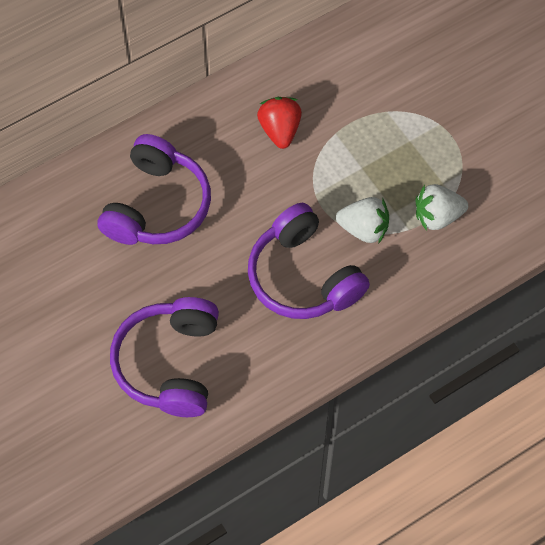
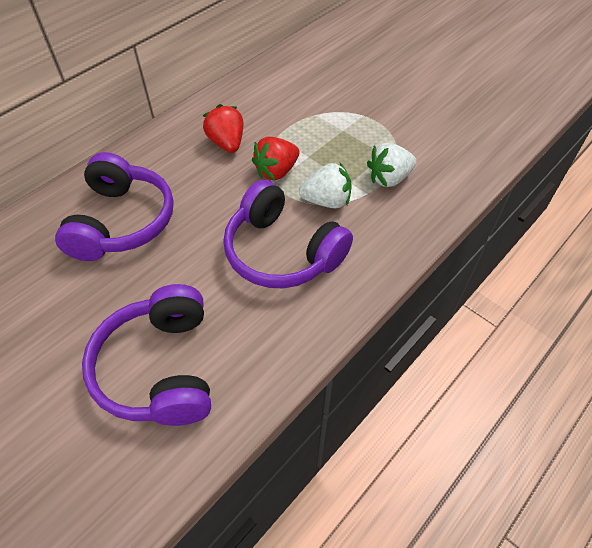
camera: 15 degrees left, 10 degrees down
(323, 180) = (276, 171): none -> red strawberry

